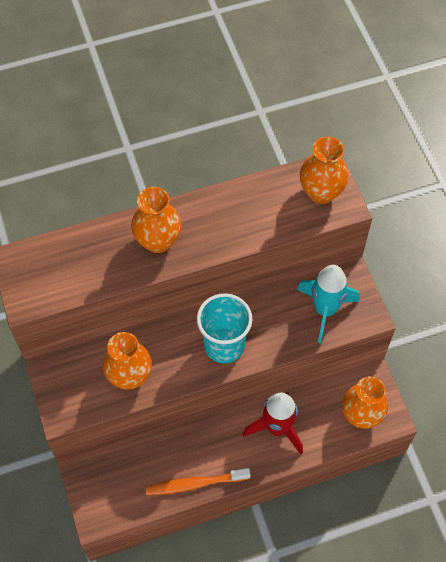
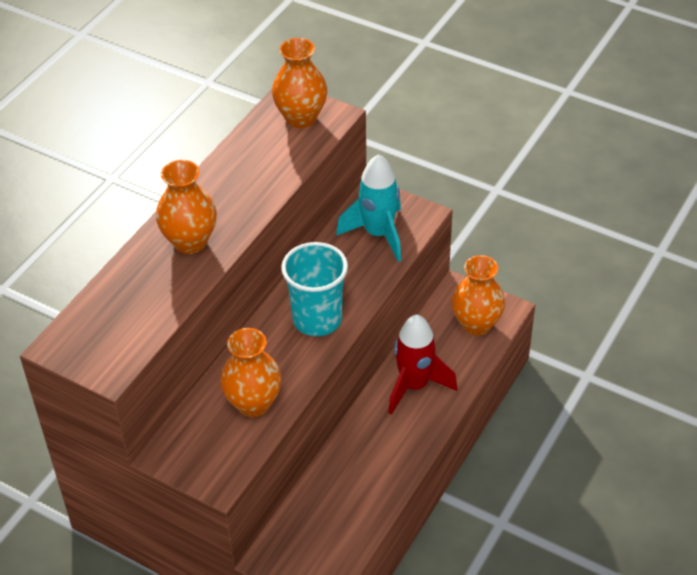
camera: 40 degrees left, 15 degrees down
(195, 484) = (387, 484): orange toothbrush -> none

